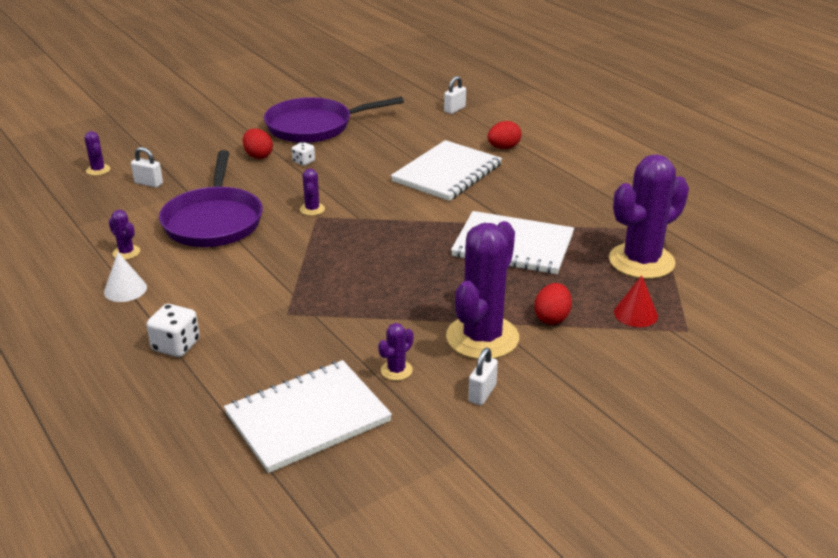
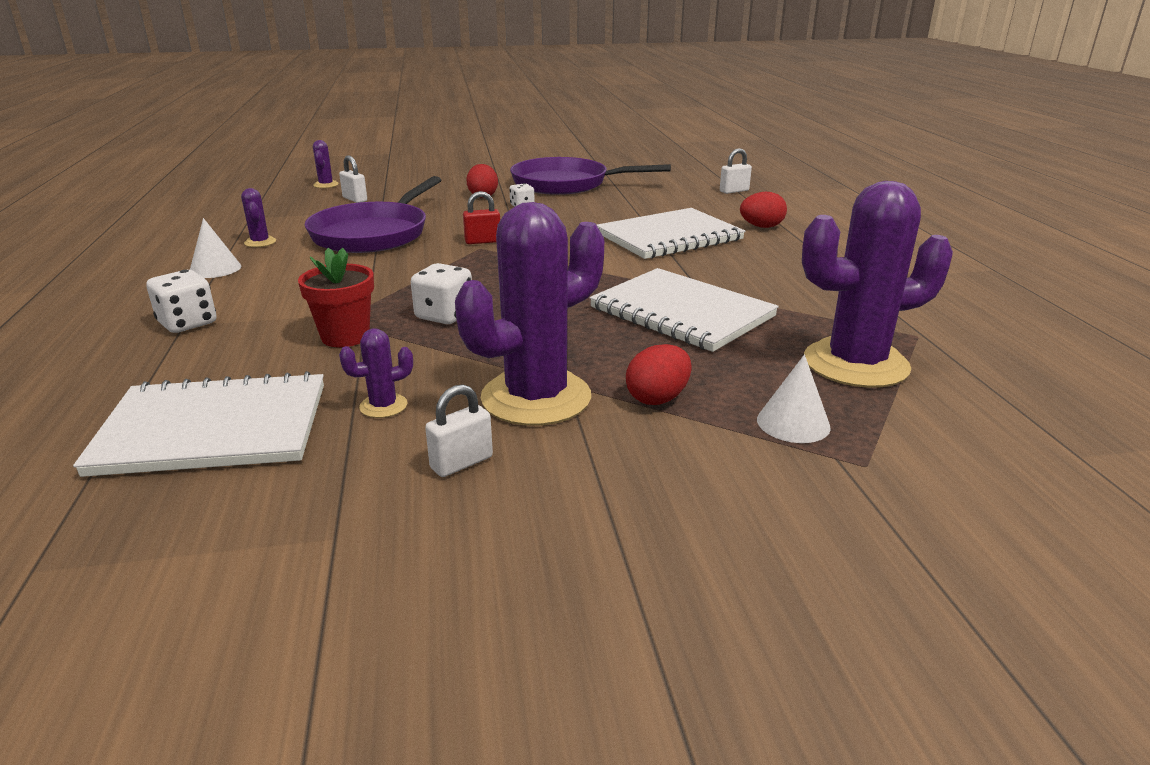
camera: 25 degrees right, 5 degrees down
(309, 325) = (345, 337): none -> red flower pot
(312, 209) = (483, 241): purple cactus -> red padlock
(359, 289) = (444, 315): none -> white dice
(635, 314) = (793, 423): red cone -> white cone

